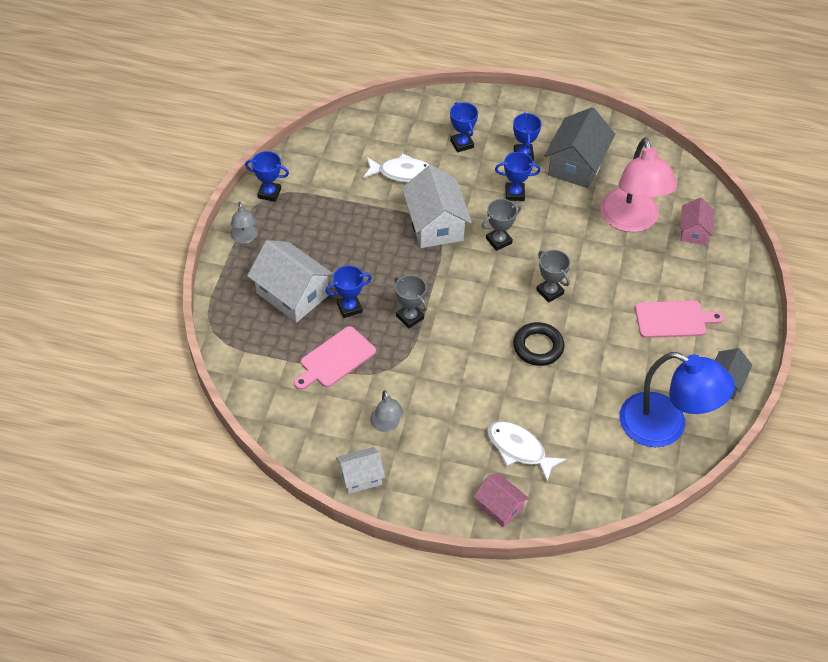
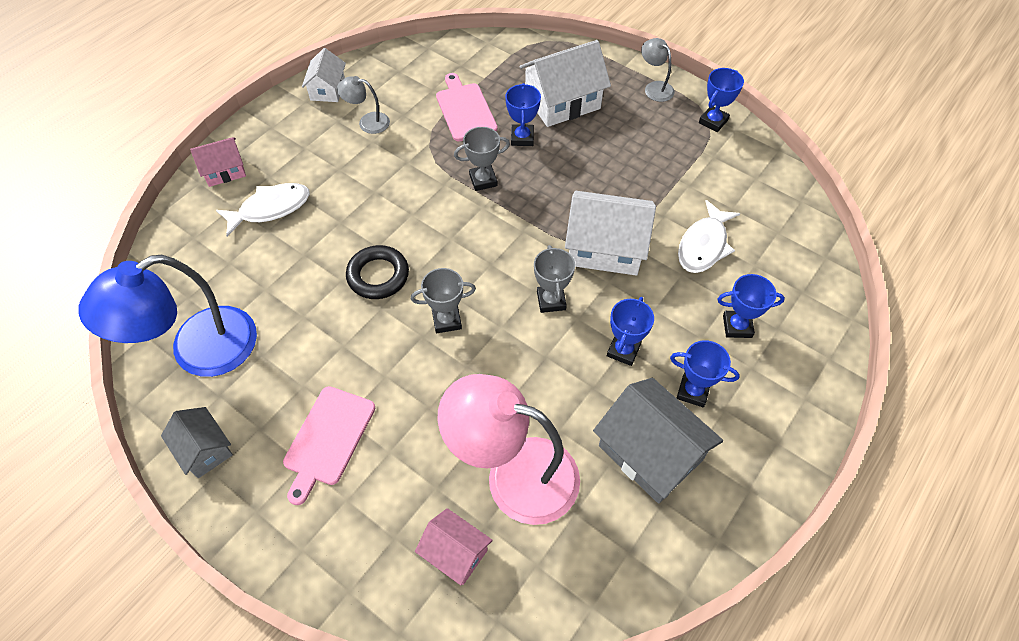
camera: 115 degrees right, 5 degrees up
(245, 238) = (654, 88): grey lamp -> grey lamp turned 45 degrees clockwise

